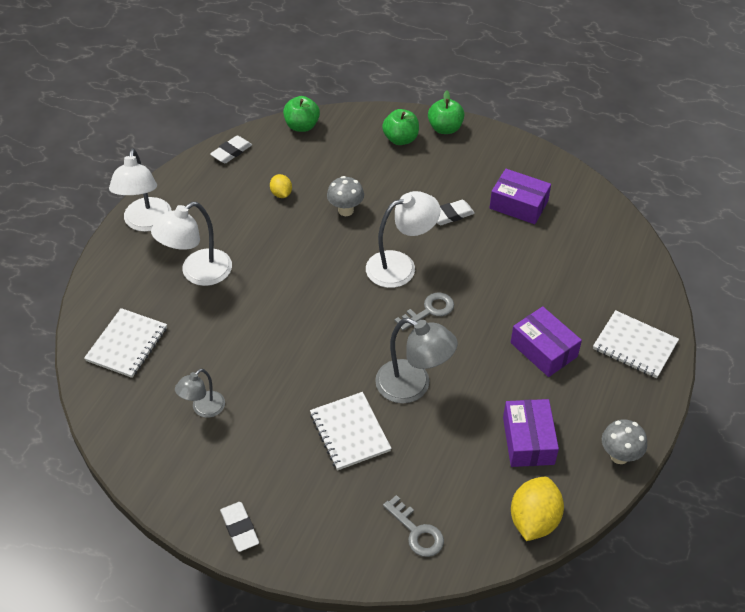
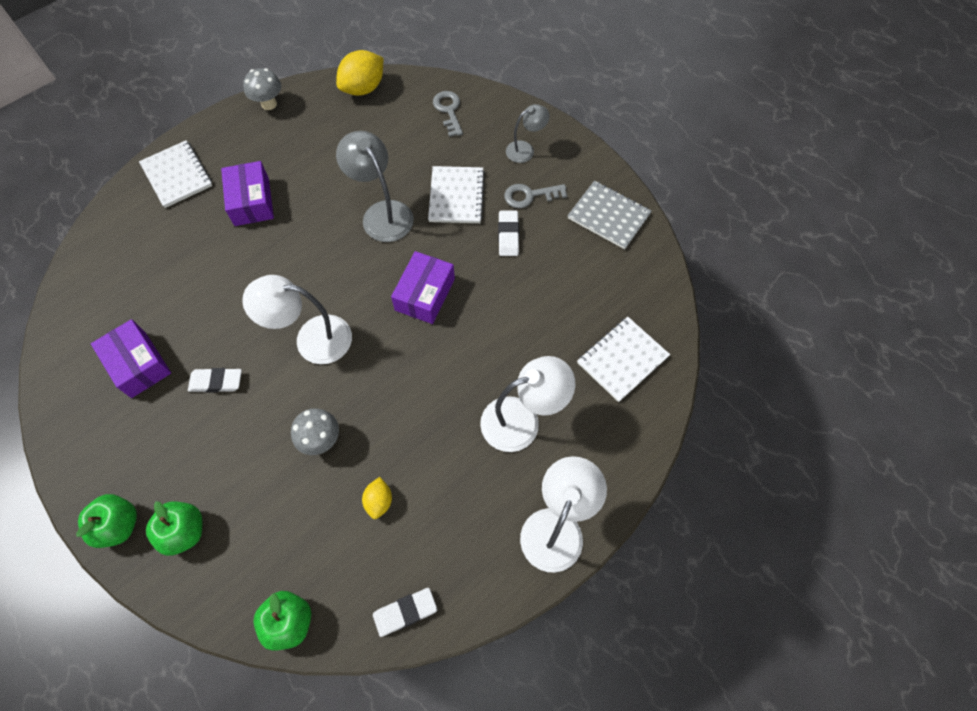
camera: 155 degrees left, 15 degrees up
(179, 473) = (608, 216): none -> grey notebook
(203, 409) = (570, 263): grey lamp -> grey lamp (525, 149)
(240, 528) = (576, 159): white eraser -> white eraser (508, 235)
(429, 311) = (319, 278): grey key -> grey key (530, 196)
(528, 440) = (324, 138): purple box -> purple box (425, 294)

